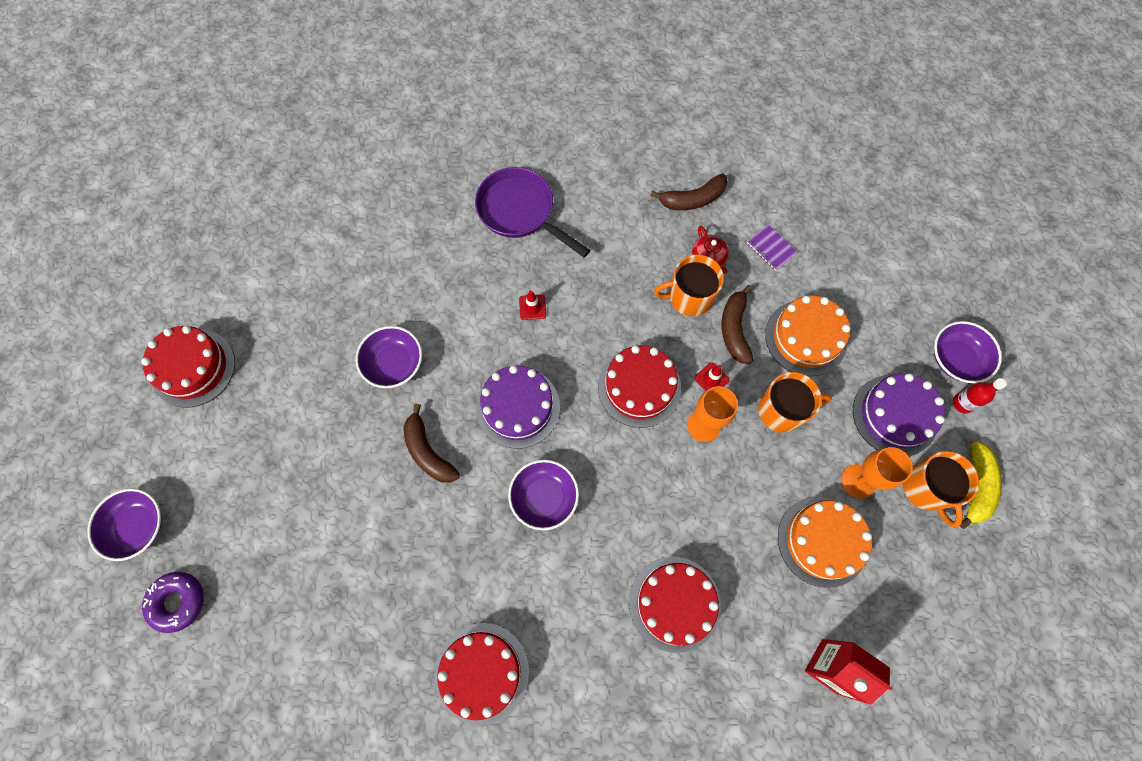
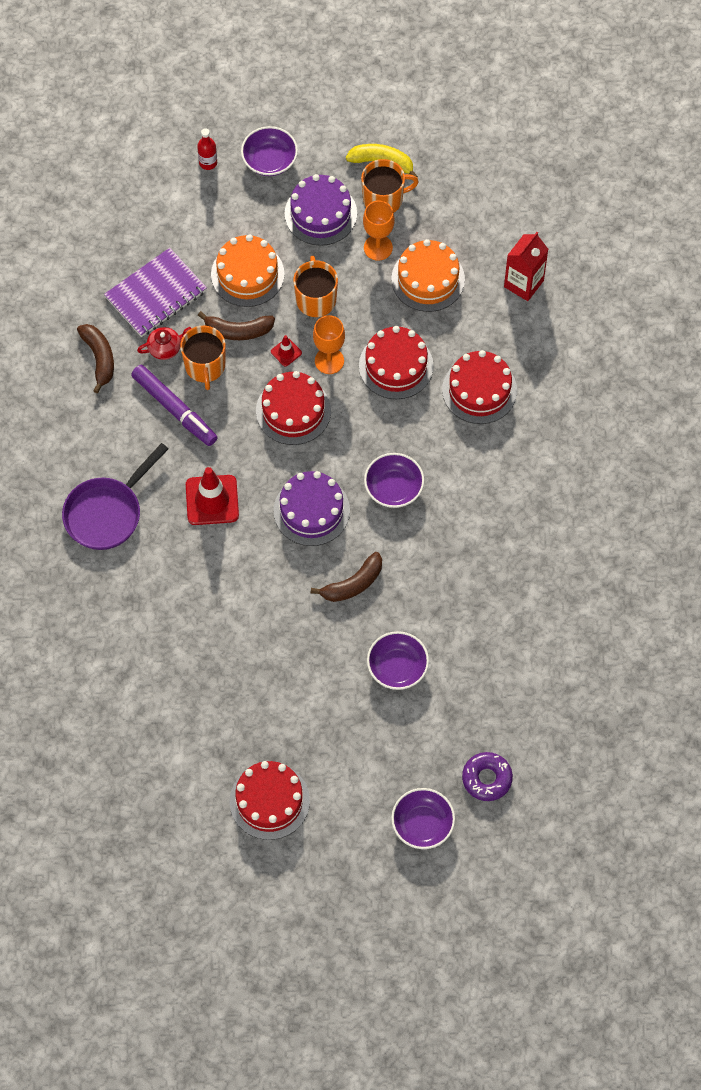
camera: 90 degrees left, 5 degrees down
(394, 363) = (267, 619): purple bowl -> purple bowl (397, 667)
(482, 672) = (536, 532): red cake -> red cake (396, 365)
(532, 307) = (212, 500): red traffic cone -> red traffic cone, size x2.06
(637, 269) = (174, 409): none -> purple marker
(771, 248) = (156, 294): purple notebook -> purple notebook, size x2.12
(962, 403) = (310, 162): red bottle -> red bottle (208, 162)

